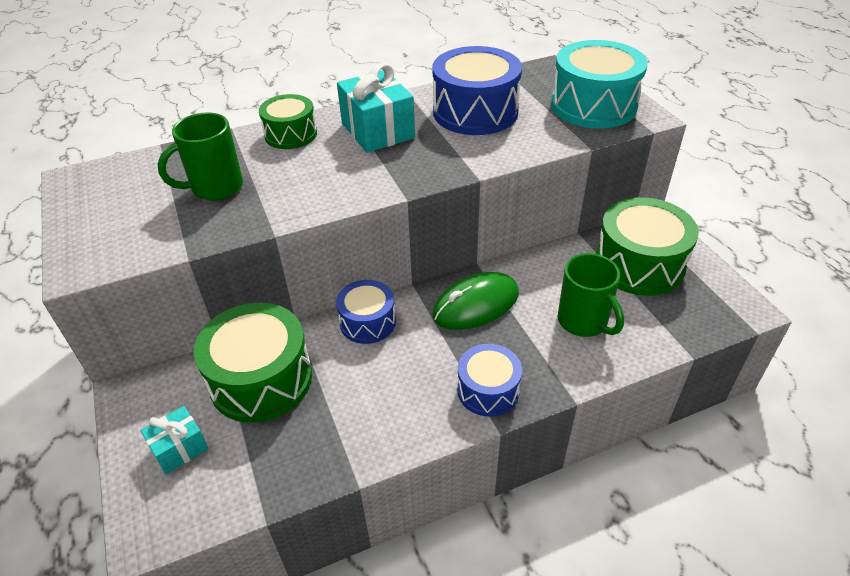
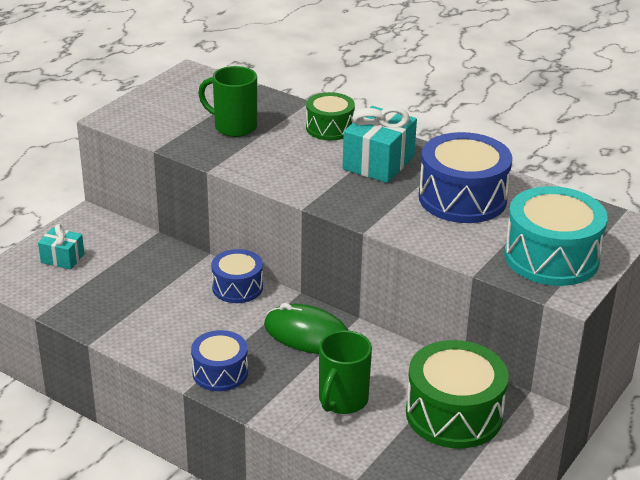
camera: 55 degrees right, 10 degrees down
(261, 379) = (142, 264): green drum -> none

